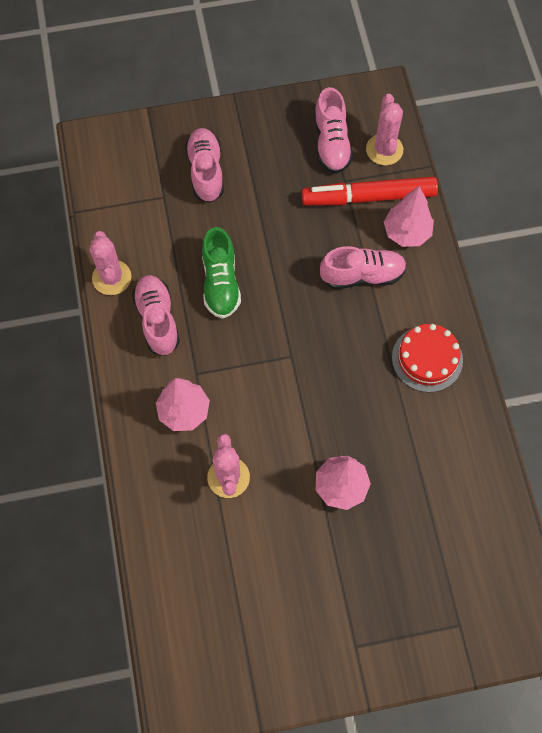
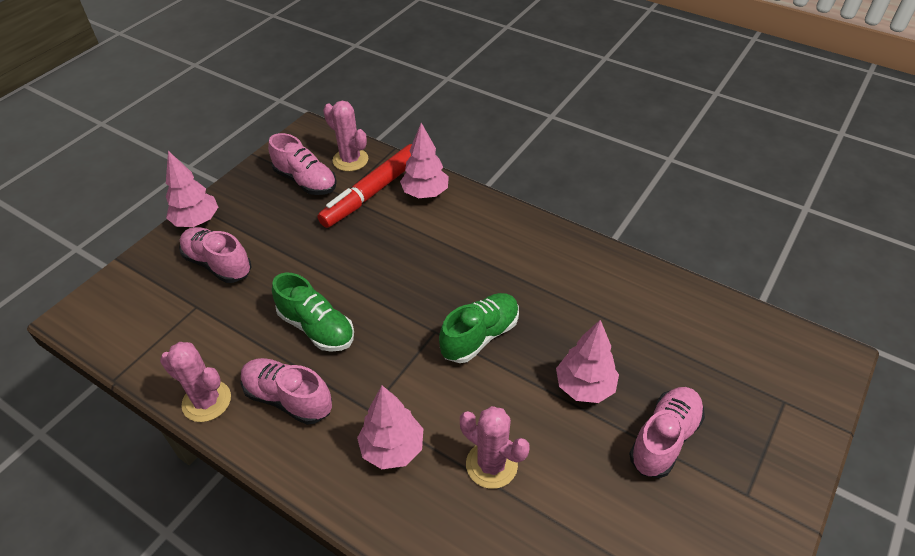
camera: 45 degrees left, 20 degrees down
(224, 118) = (197, 221): none -> pink tree
(316, 387) = (480, 336): none -> green shoe
(362, 275) = (425, 239): pink shoe -> pink shoe (664, 439)
(427, 359) = (534, 253): red cake -> none

